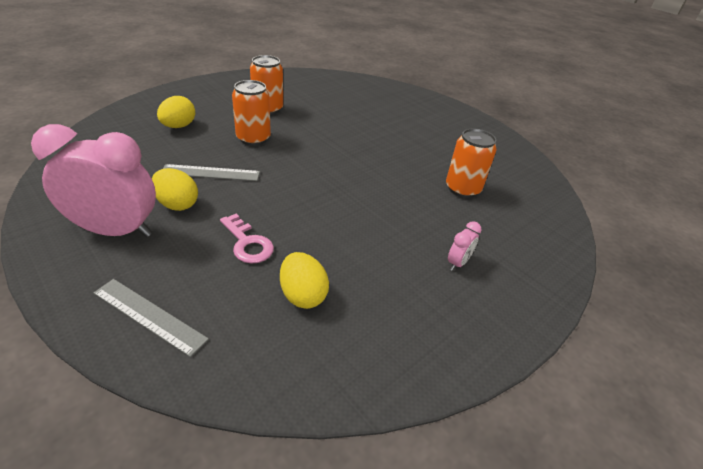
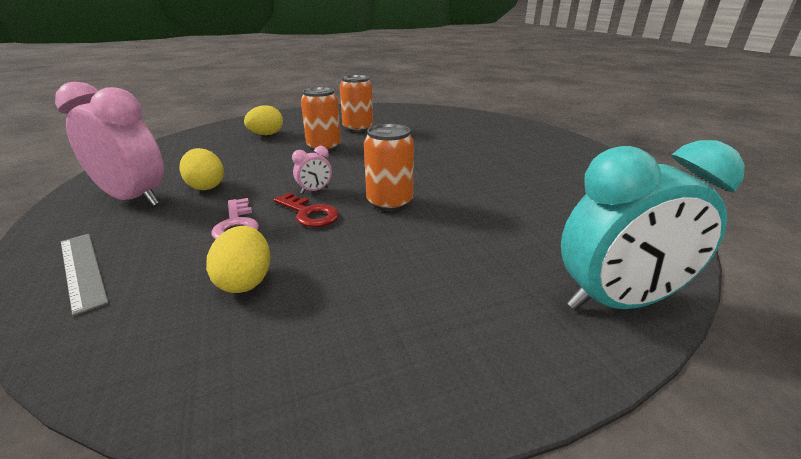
camera: 25 degrees right, 10 degrees down
(211, 173) = (260, 167): grey ruler -> none
(301, 220) = (309, 213): none -> red key
(458, 263) = (469, 283): pink clock -> pink clock (315, 190)
(462, 189) = (529, 208): orange can -> orange can (389, 202)
(546, 258) = (616, 302): none -> turquoise clock

